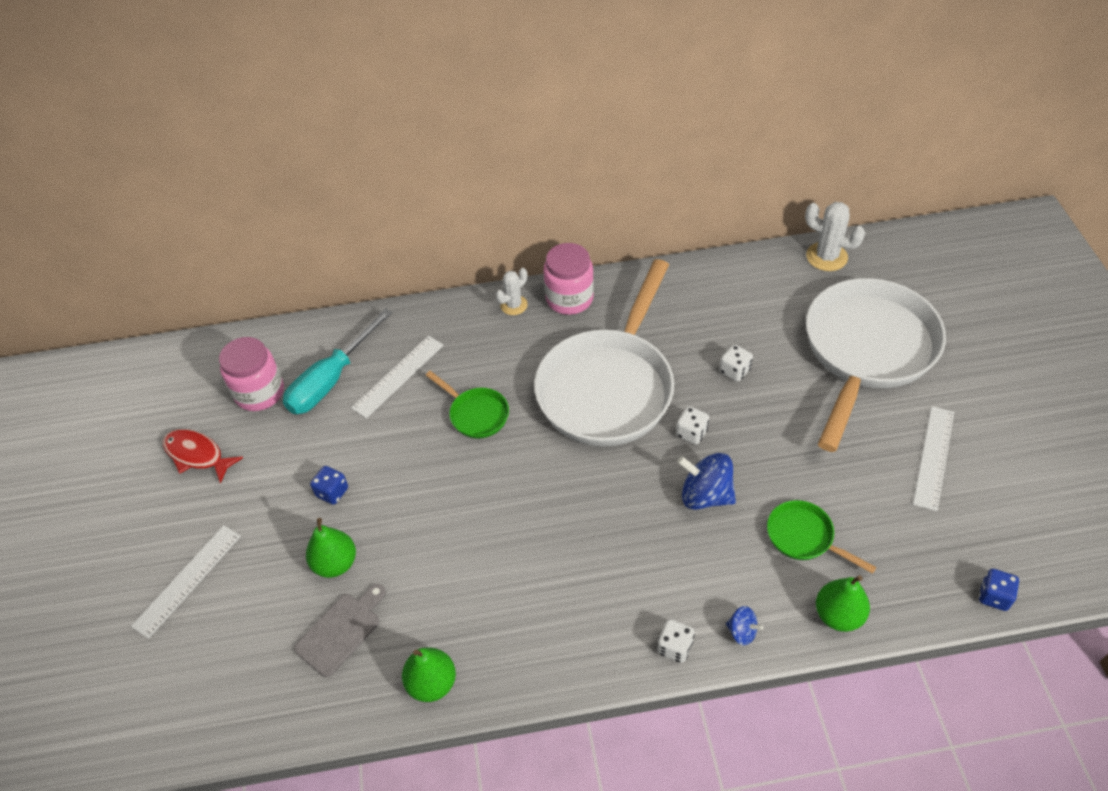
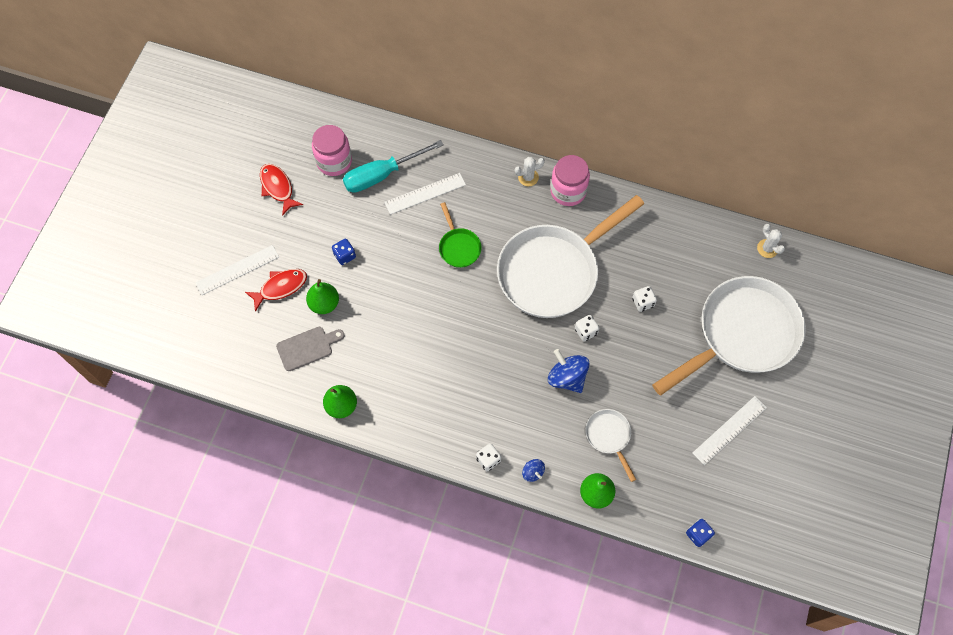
camera: 25 degrees right, 15 degrees up
(262, 573) = (280, 287): none -> red fish
(804, 537) = (609, 436): green pan -> white pan
(826, 257) = (767, 248): white cactus -> white cactus, size x0.65

